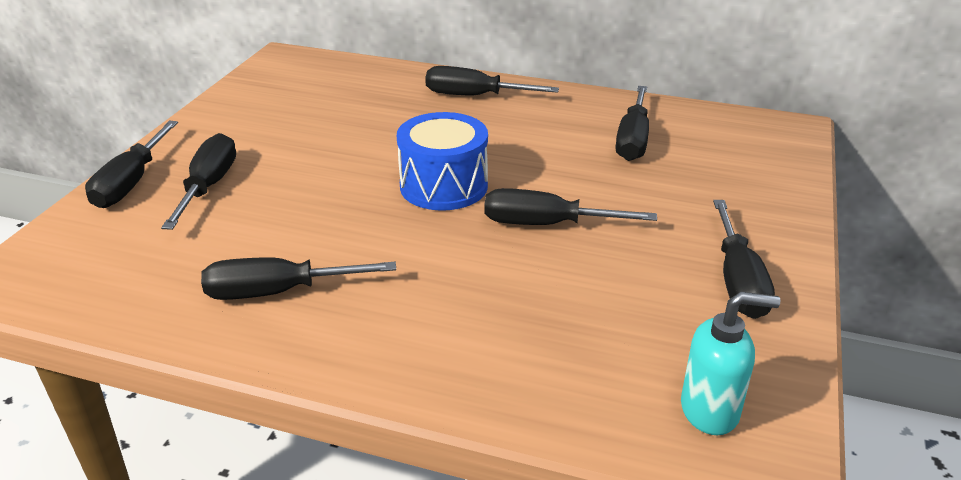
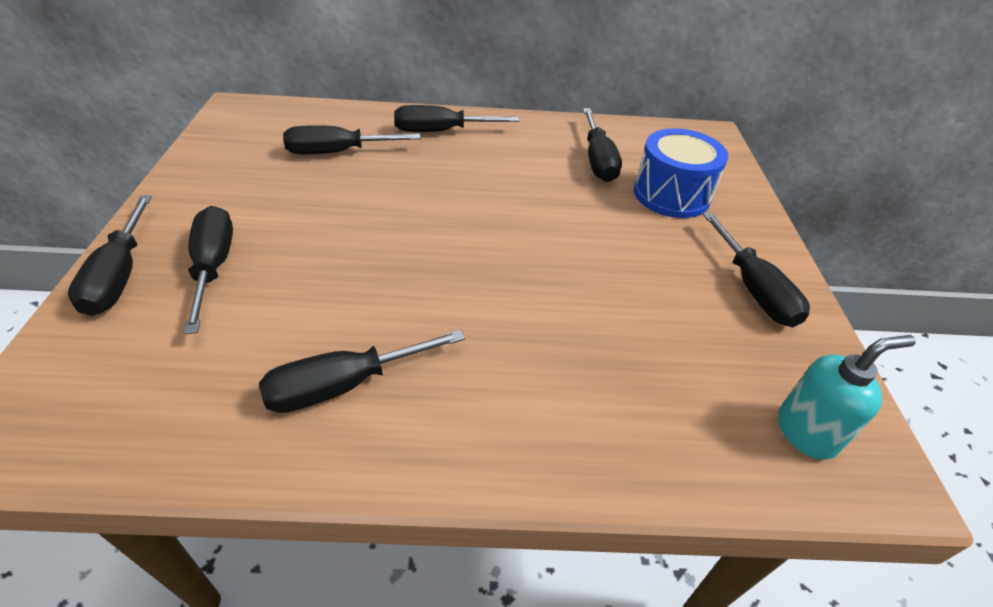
camera: 20 degrees left, 10 degrees up
(443, 186) = (457, 230): blue drum -> blue drum (671, 195)
(546, 224) = (569, 257): black screwdriver -> black screwdriver (338, 152)

